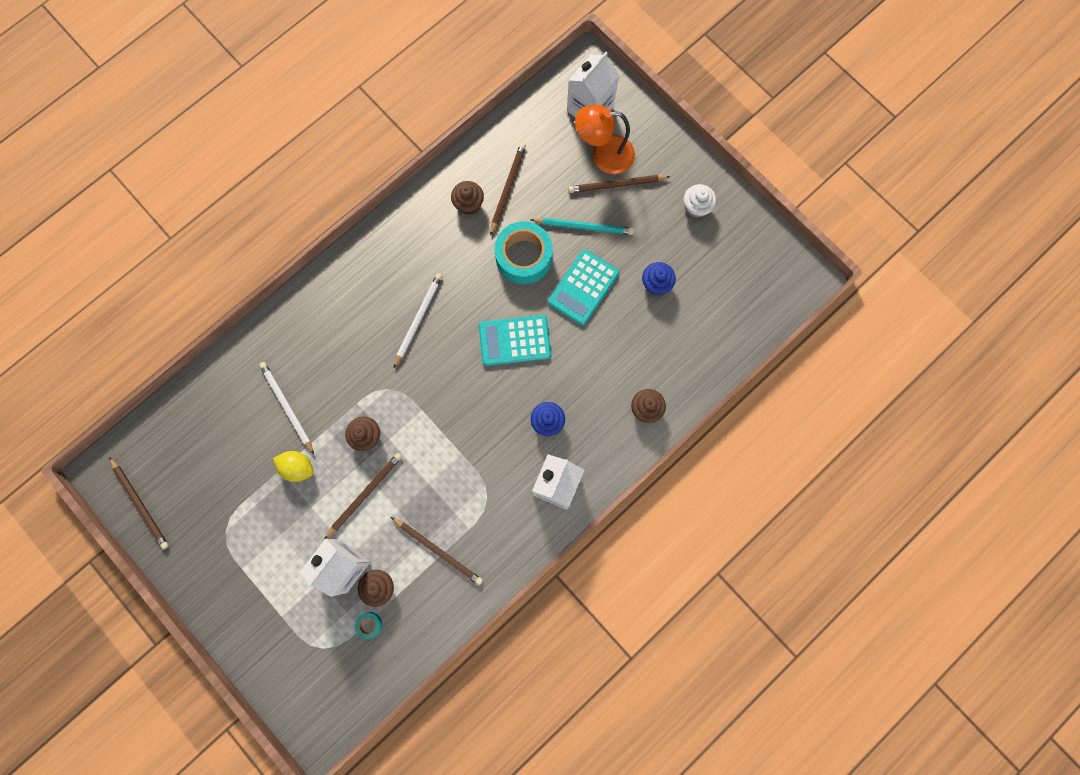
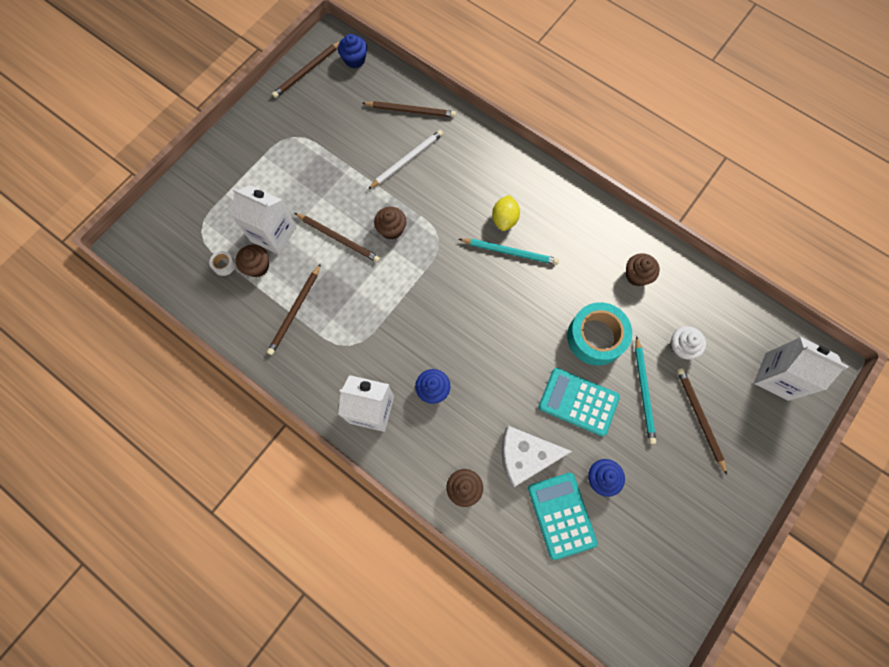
camera: 80 degrees right, 5 degrees down
(139, 446) = (355, 60): none -> blue cupcake
(298, 467) = (354, 180): yellow lemon -> yellow lemon (504, 219)
(369, 624) = (224, 265): turquoise tape -> white tape
(418, 319) = (510, 252): white pencil -> turquoise pencil
(507, 188) = (663, 309): brown pencil -> brown pencil (411, 110)
(514, 340) = (508, 344): turquoise calculator -> turquoise calculator (561, 515)
(603, 155) = (729, 399): orange lamp -> none
(625, 347) = (525, 456): none -> white cheese
(696, 207) = (700, 510): white cupcake -> white cupcake (681, 347)

